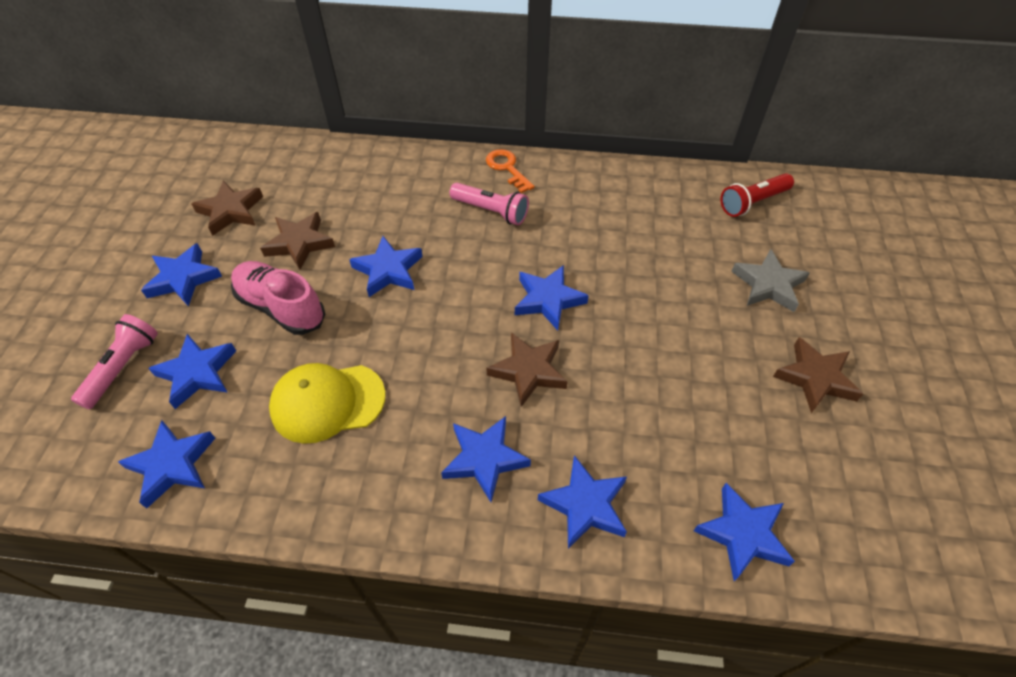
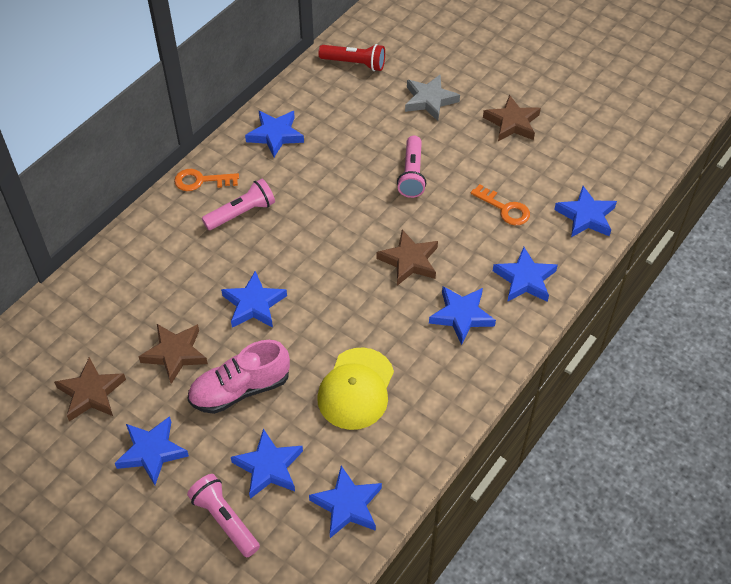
camera: 60 degrees left, 0 degrees up
(548, 300) = (356, 221): blue star -> blue star (275, 135)
(650, 318) = (412, 174): none -> pink flashlight
(677, 431) = (504, 208): none -> orange key
(753, 202) = (354, 63): red flashlight -> red flashlight turned 75 degrees counterclockwise

